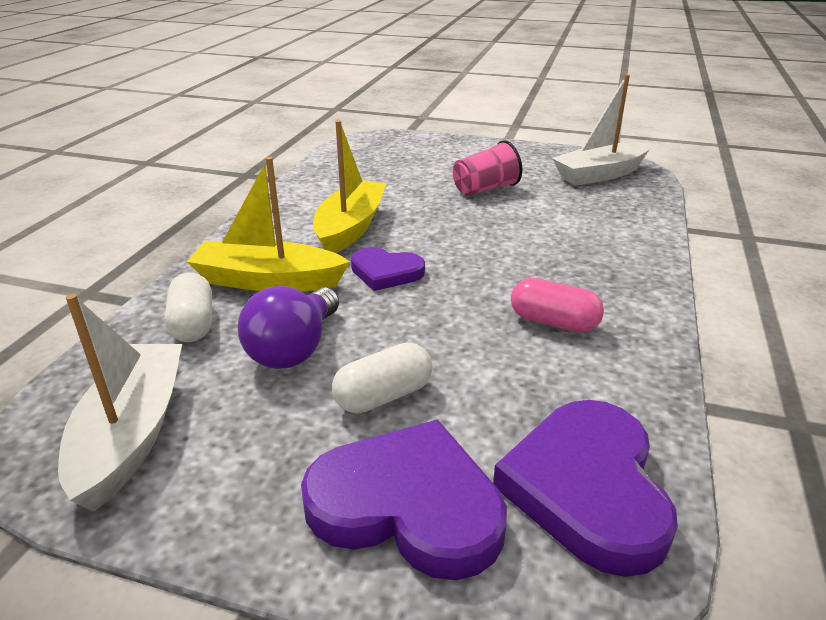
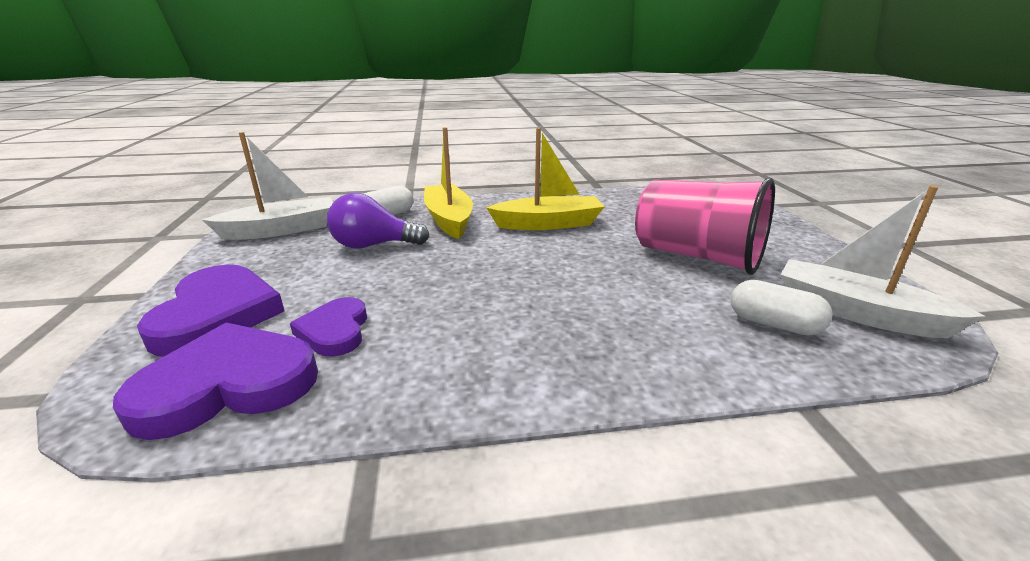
camera: 65 degrees right, 5 degrees down
(383, 396) = (330, 283): white capsule -> white capsule (773, 324)
(386, 272) = (492, 249): purple heart -> purple heart (335, 331)
(485, 189) = (697, 256): pink cup -> pink cup, size x1.78
(553, 322) = (467, 333): pink capsule -> none

